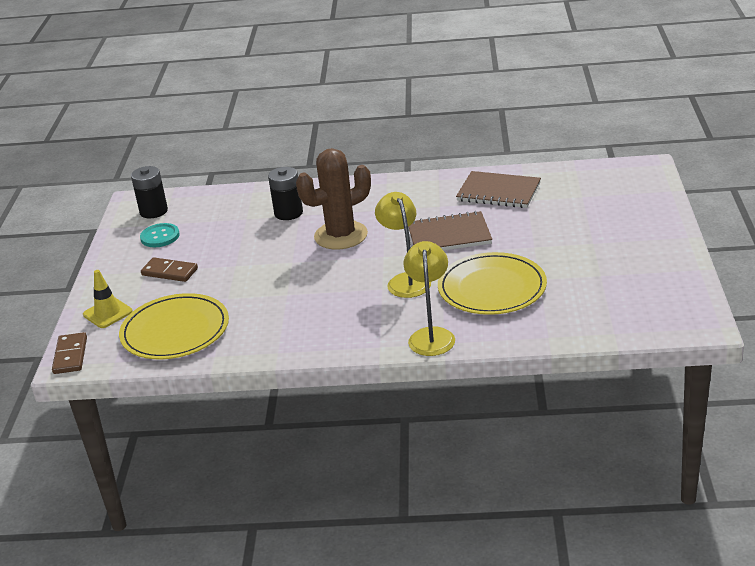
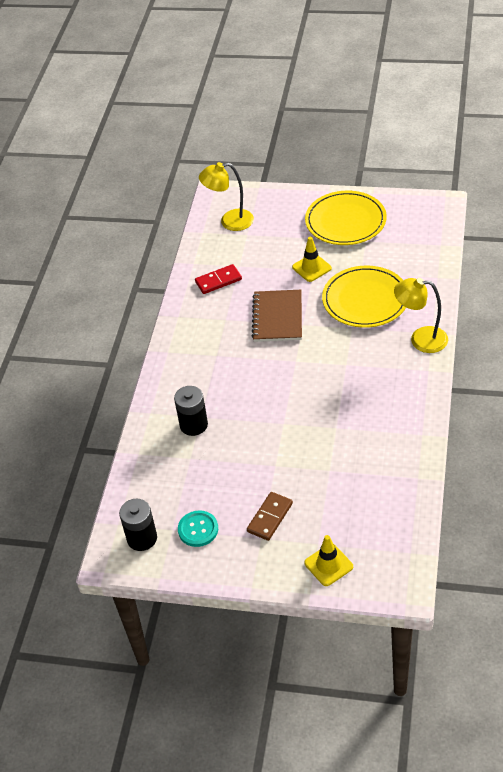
camera: 80 degrees left, 15 degrees up
(70, 355) = (393, 590): brown domino -> none
(175, 331) = (372, 508): yellow plate -> yellow plate (345, 221)
(341, 235) = (250, 388): brown cactus -> none
(406, 280) = (338, 349): yellow lamp -> yellow lamp (230, 221)
(498, 192) = (218, 281): brown notebook -> red domino
(538, 245) = (311, 268): none -> yellow traffic cone

